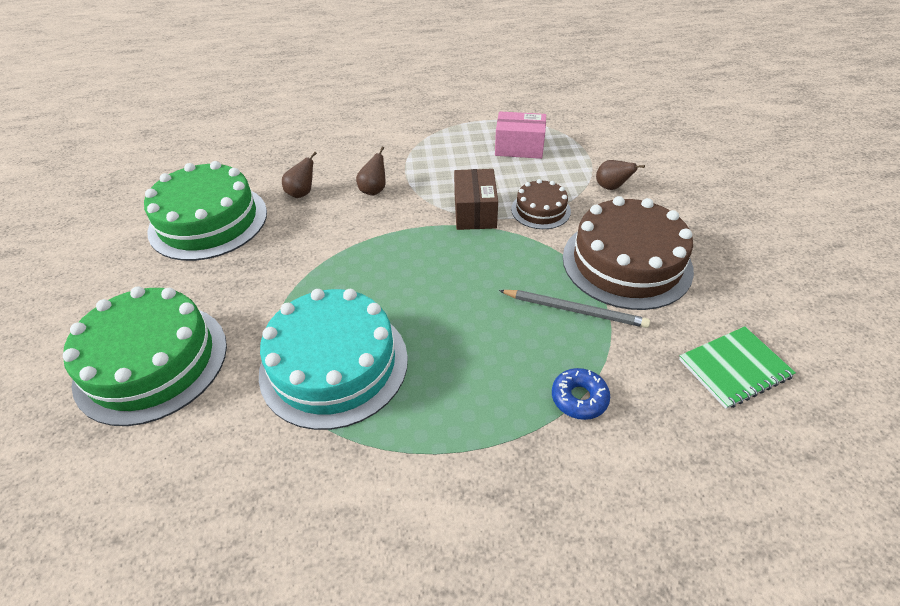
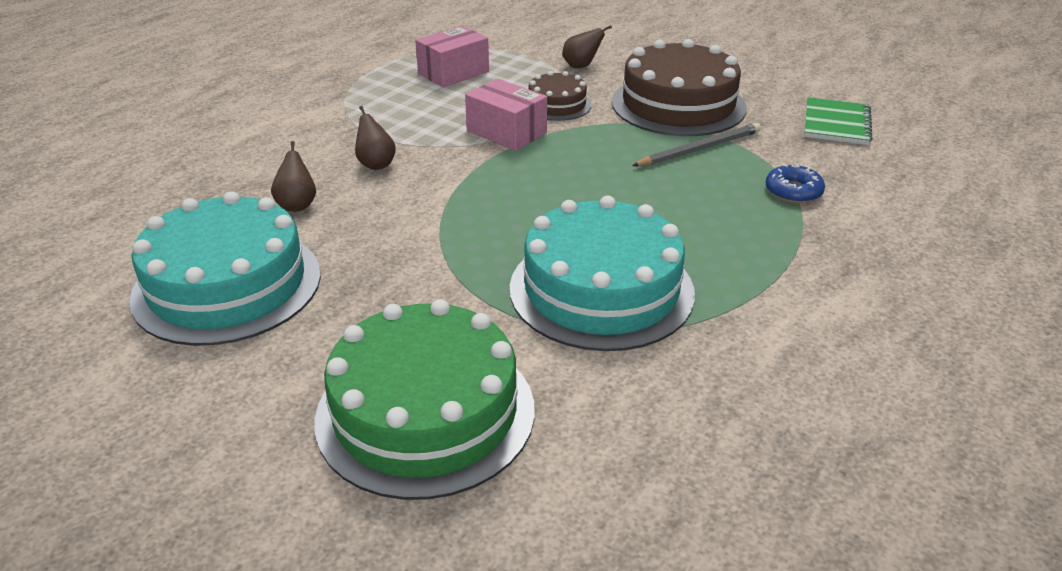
camera: 50 degrees left, 10 degrees down
(208, 221) = (227, 285): green cake -> turquoise cake
(475, 212) = (506, 132): brown box -> pink box

